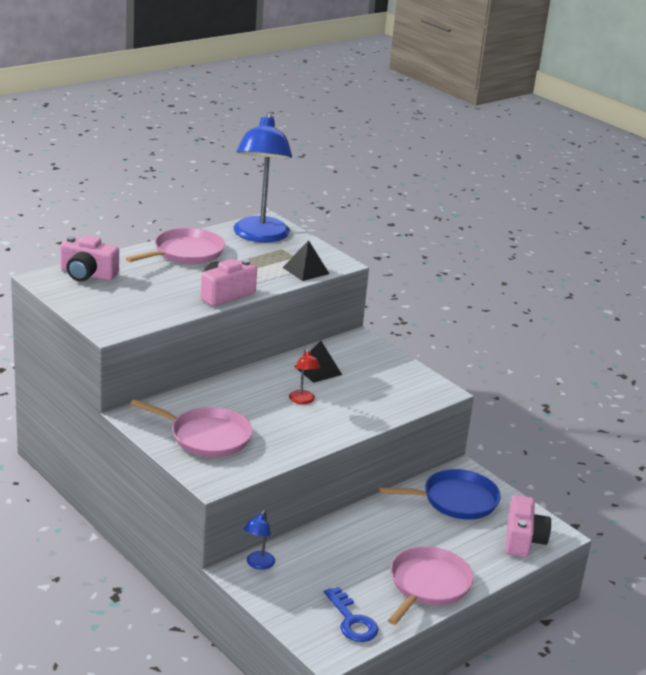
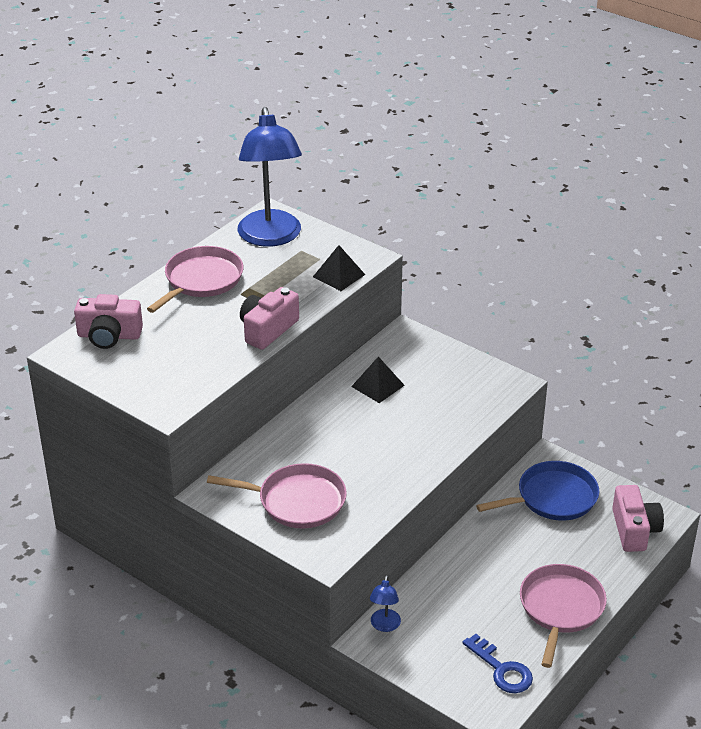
camera: 10 degrees left, 10 degrees up
(302, 400) = (377, 430): red lamp -> none

